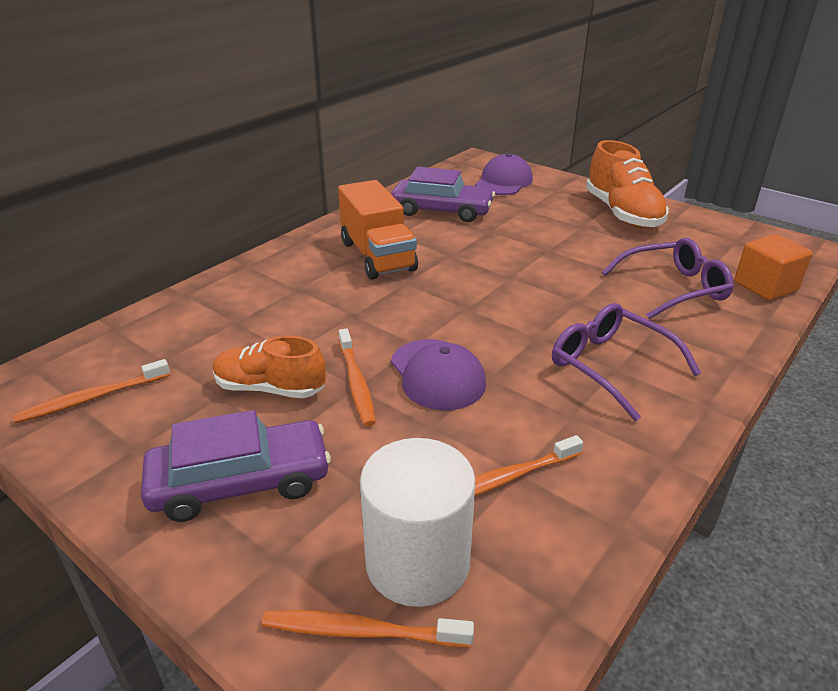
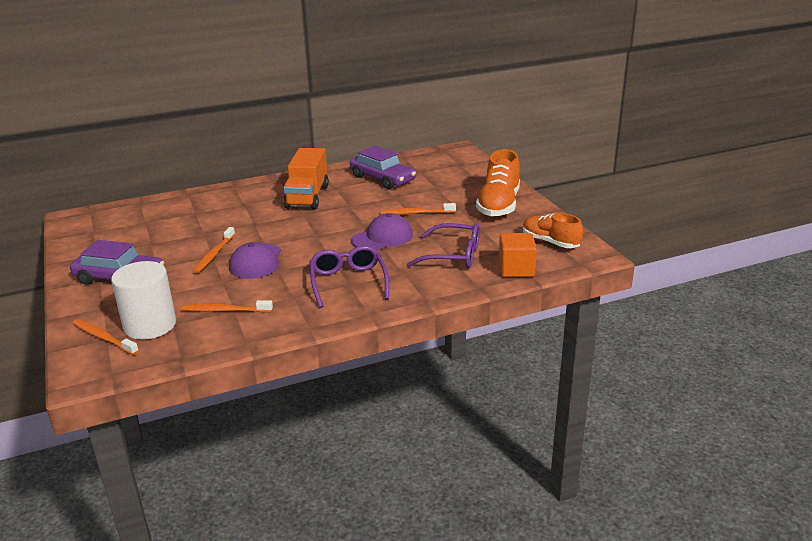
camera: 30 degrees right, 5 degrees down
(92, 398) = (100, 230): orange toothbrush -> orange toothbrush (416, 213)
(270, 388) = (174, 246): orange shoe -> orange shoe (550, 242)
(503, 182) = (451, 168): purple cap -> purple cap (382, 237)

